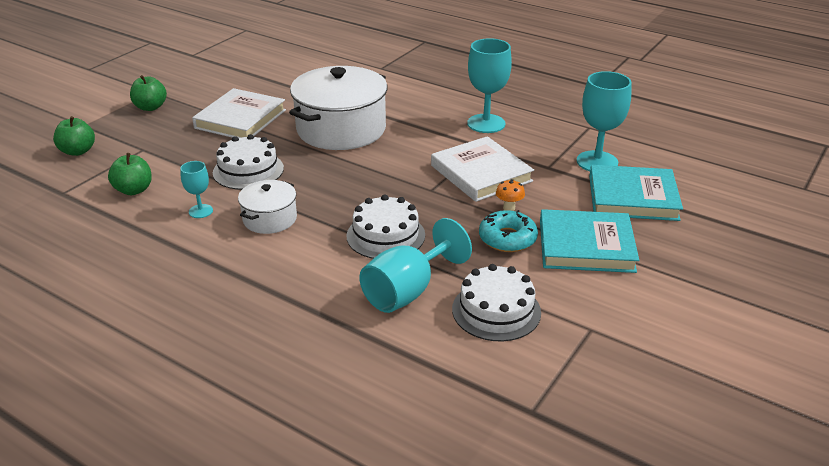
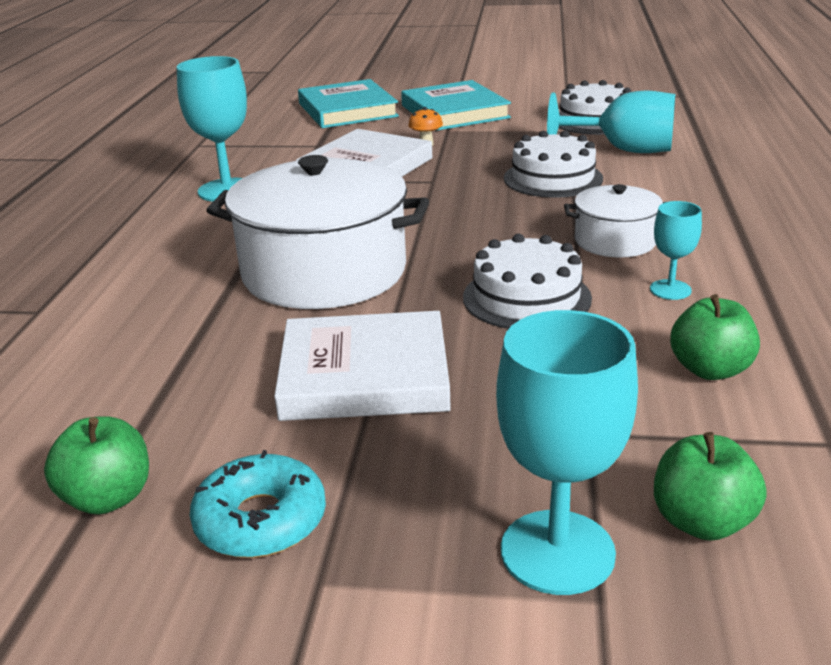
camera: 115 degrees left, 5 degrees down
(150, 107) = (409, 529): green apple -> green apple (108, 498)
(507, 238) = (482, 135): turquoise donut -> turquoise donut (261, 520)
(597, 162) = (285, 130): turquoise goblet -> turquoise goblet (557, 552)

